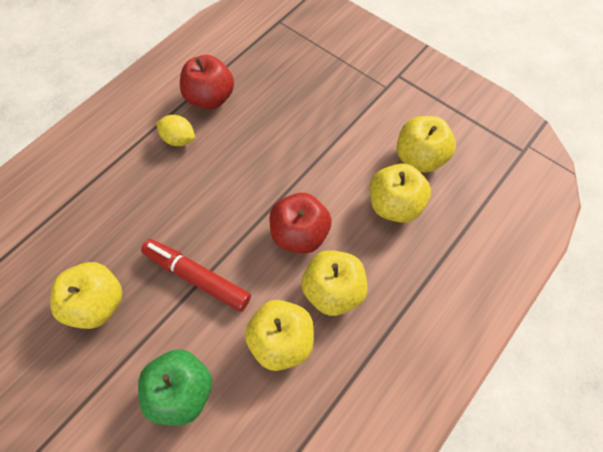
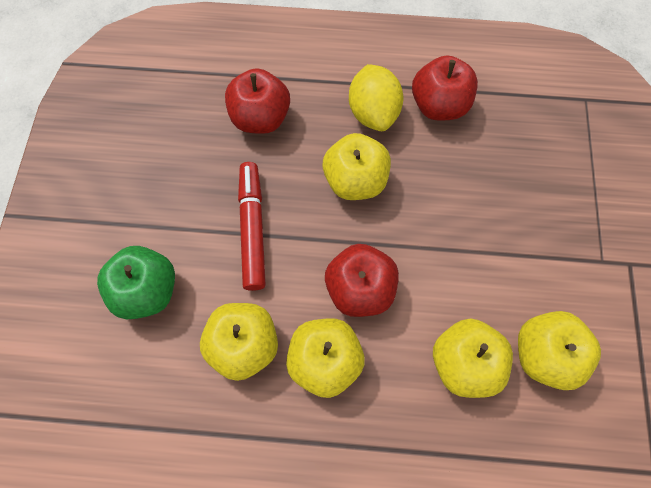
camera: 55 degrees right, 5 degrees up
(98, 303) = (177, 168): yellow apple -> yellow apple (355, 181)
(113, 214) = (260, 118): none -> red apple
(179, 139) = (373, 113): yellow lemon -> yellow lemon, size x1.52

